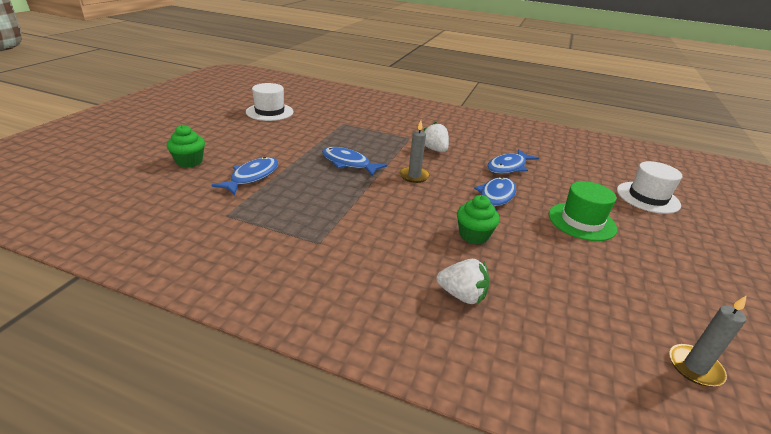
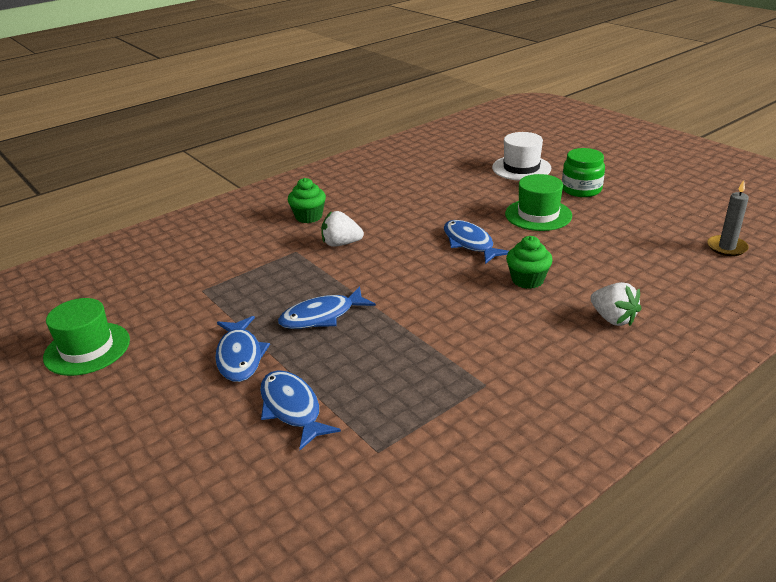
camera: 55 degrees left, 0 degrees up
(189, 162) = (189, 468): green cupcake -> green cupcake (309, 217)
(269, 112) = (87, 349): white hat -> green hat
(414, 176) = (390, 278): grey candle -> none
(462, 295) = (613, 319): white strawberry -> white strawberry turned 90 degrees clockwise
(508, 167) = (417, 213): blue fish -> blue fish (240, 356)
(662, 237) = (581, 189): none -> green jar

